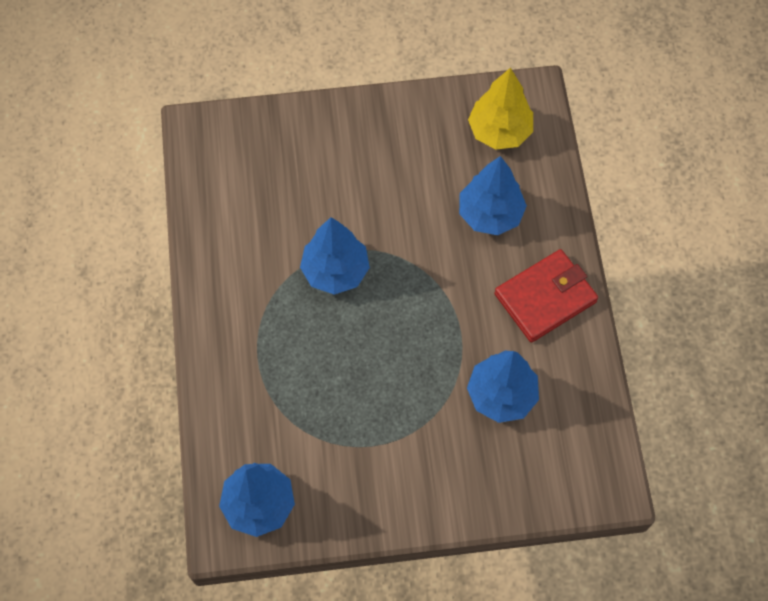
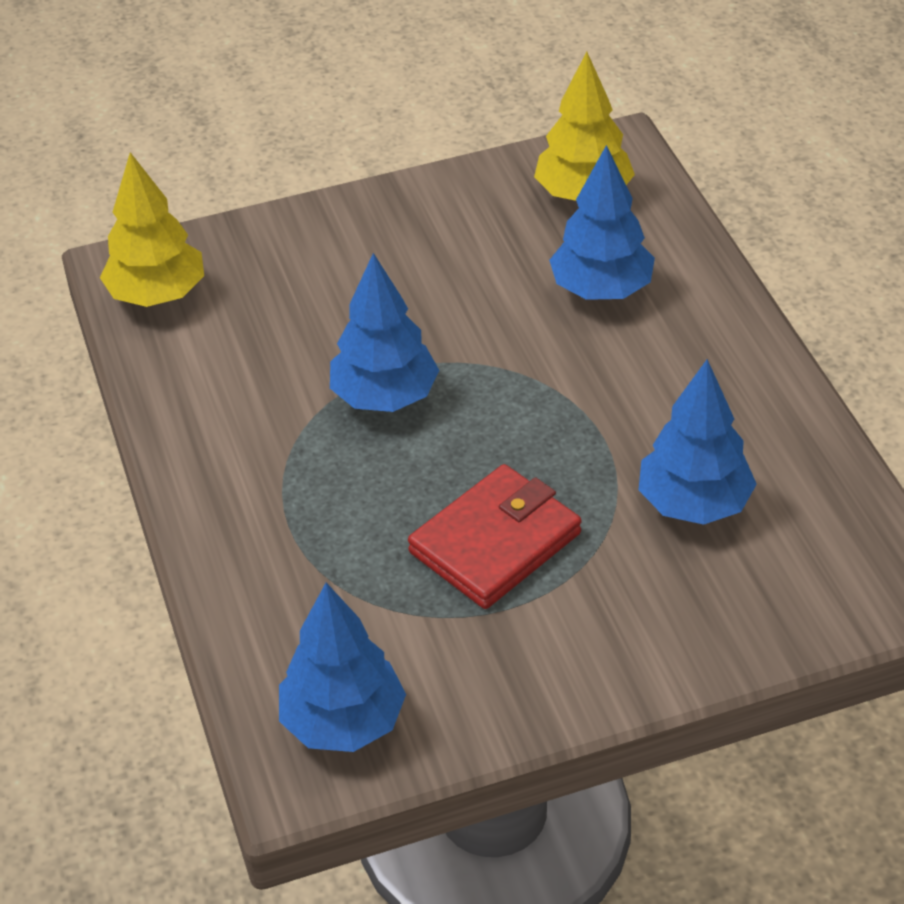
camera: 10 degrees left, 20 degrees down
(213, 158) = (157, 295): none -> yellow tree
(545, 298) = (719, 373): red wallet -> red wallet (495, 542)

